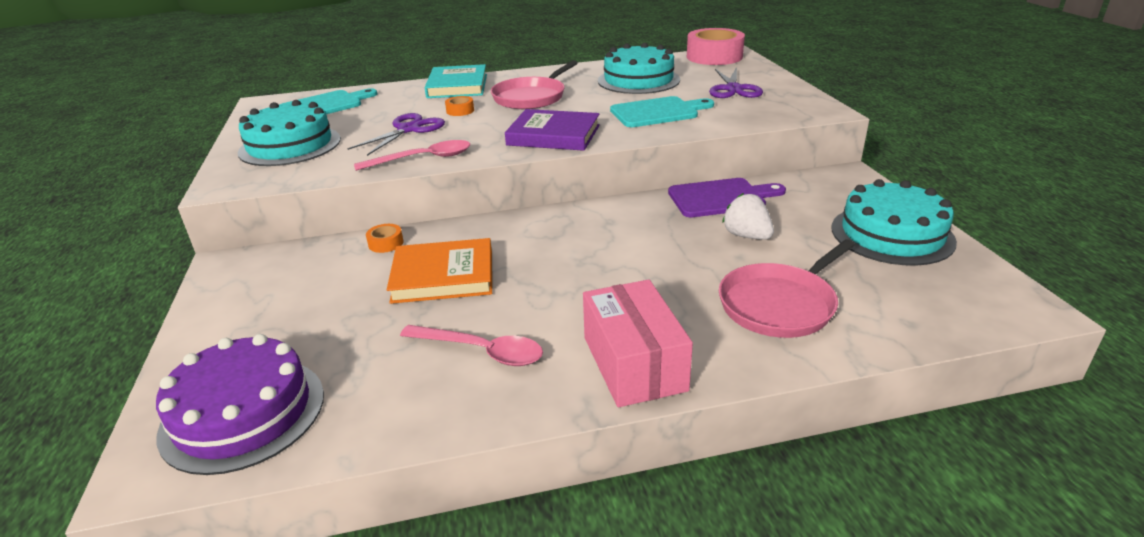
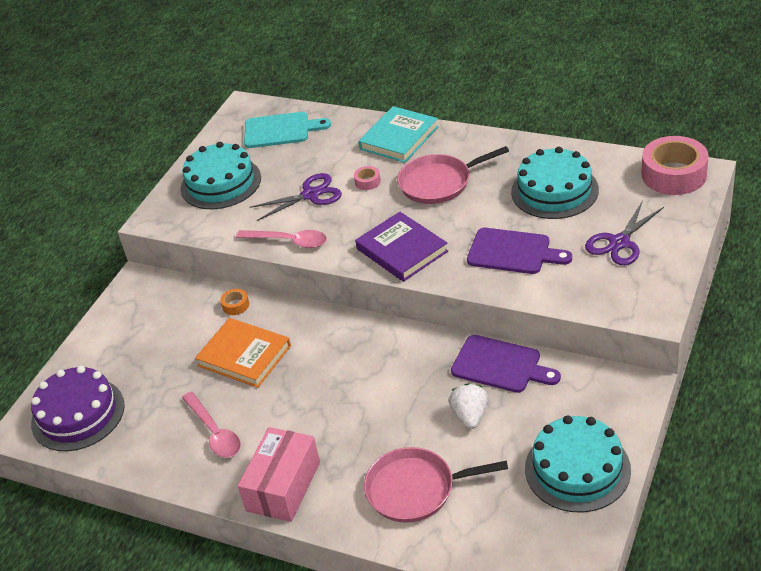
camera: 40 degrees right, 10 degrees up
(460, 111) = (367, 182): orange tape -> pink tape
(657, 112) = (513, 252): turquoise cutting board -> purple cutting board

